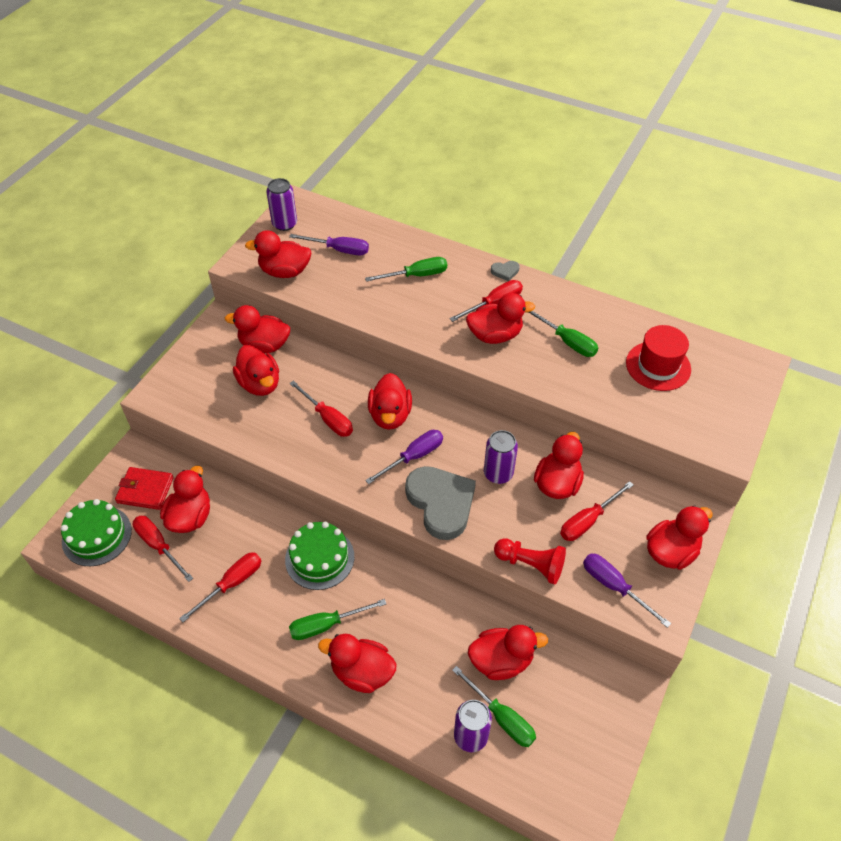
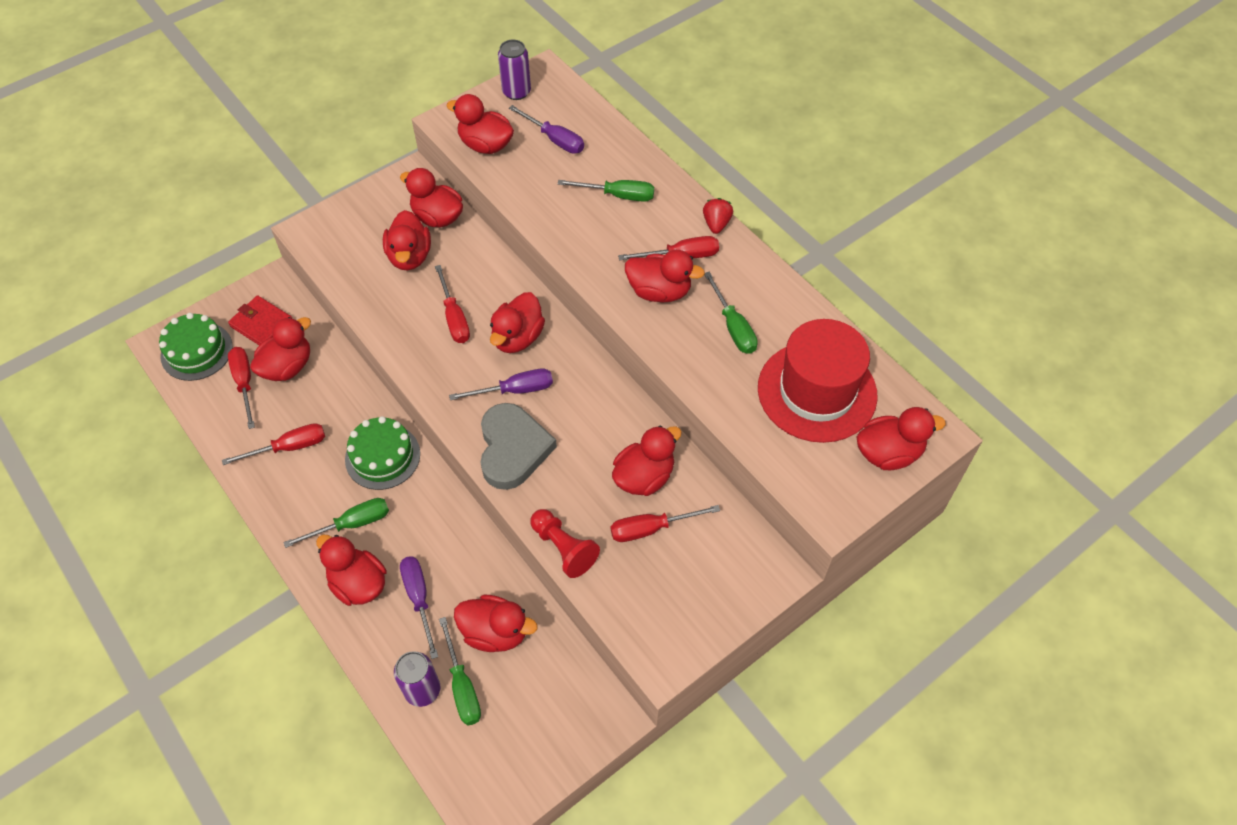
camera: 25 degrees right, 5 degrees up
(326, 625) = (352, 524): green screwdriver -> green screwdriver turned 150 degrees clockwise
(498, 473) = (589, 441): purple can -> none
(505, 271) = (716, 224): grey heart -> red strawberry
(614, 586) = (634, 607): purple screwdriver -> purple screwdriver (419, 598)
(658, 366) = (817, 391): red hat -> red hat, size x1.53
(671, 552) = (718, 597): red duck -> red duck (888, 453)

